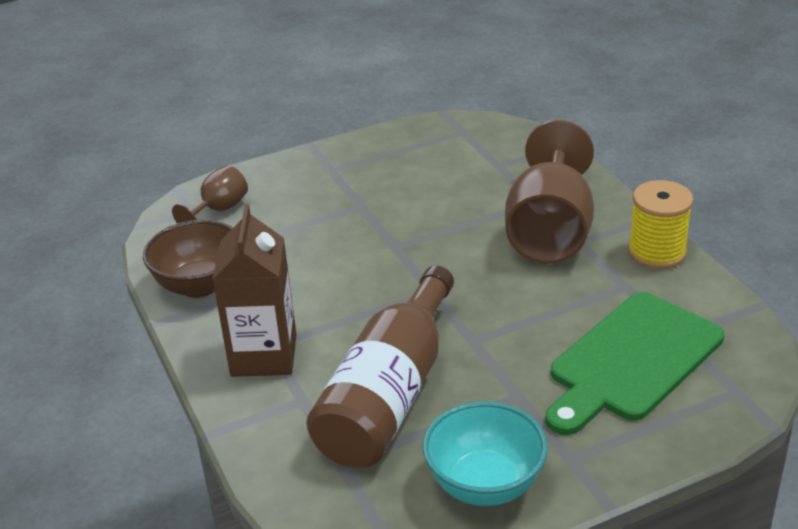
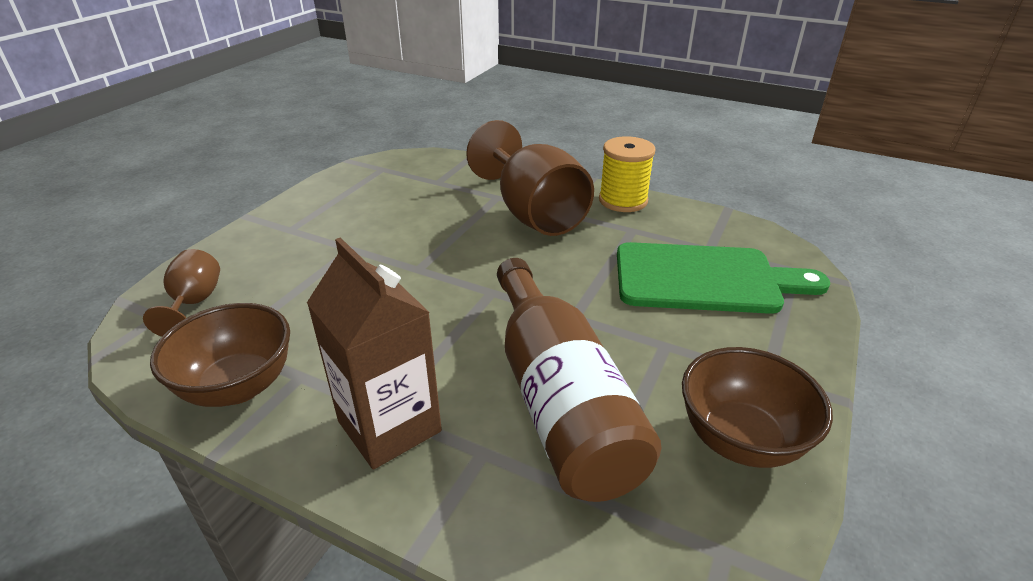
camera: 40 degrees left, 0 degrees up
(485, 485) = (740, 439): turquoise bowl -> brown bowl
(631, 361) = (705, 279): green cutting board -> green cutting board turned 90 degrees counterclockwise

